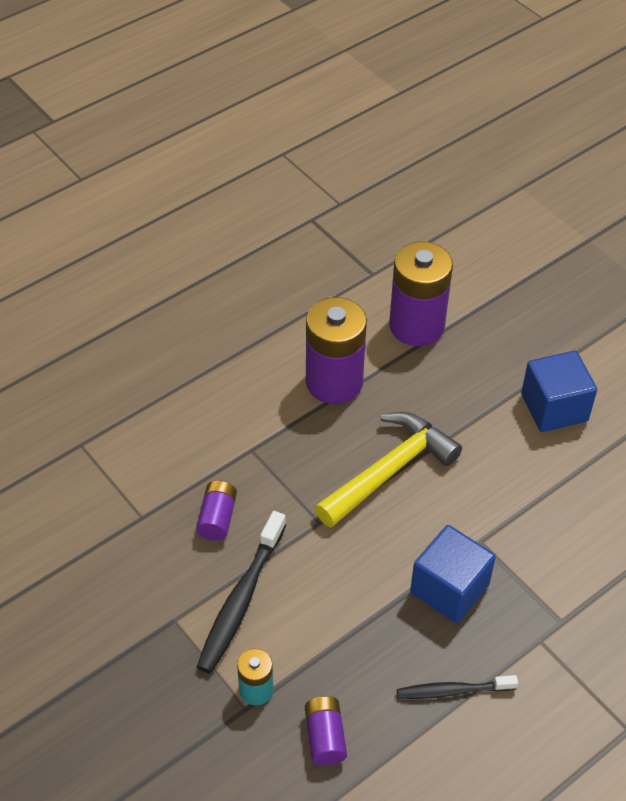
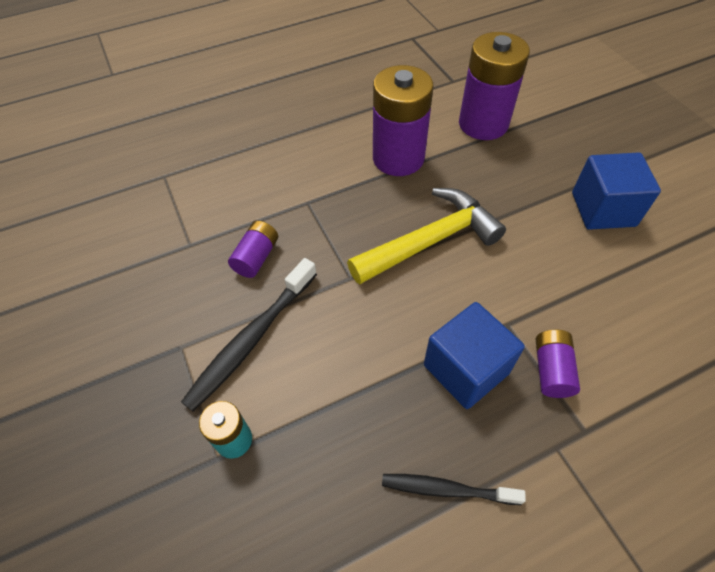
camera: 15 degrees right, 5 degrees up
(325, 737) = (289, 514): purple battery -> purple battery (551, 370)

